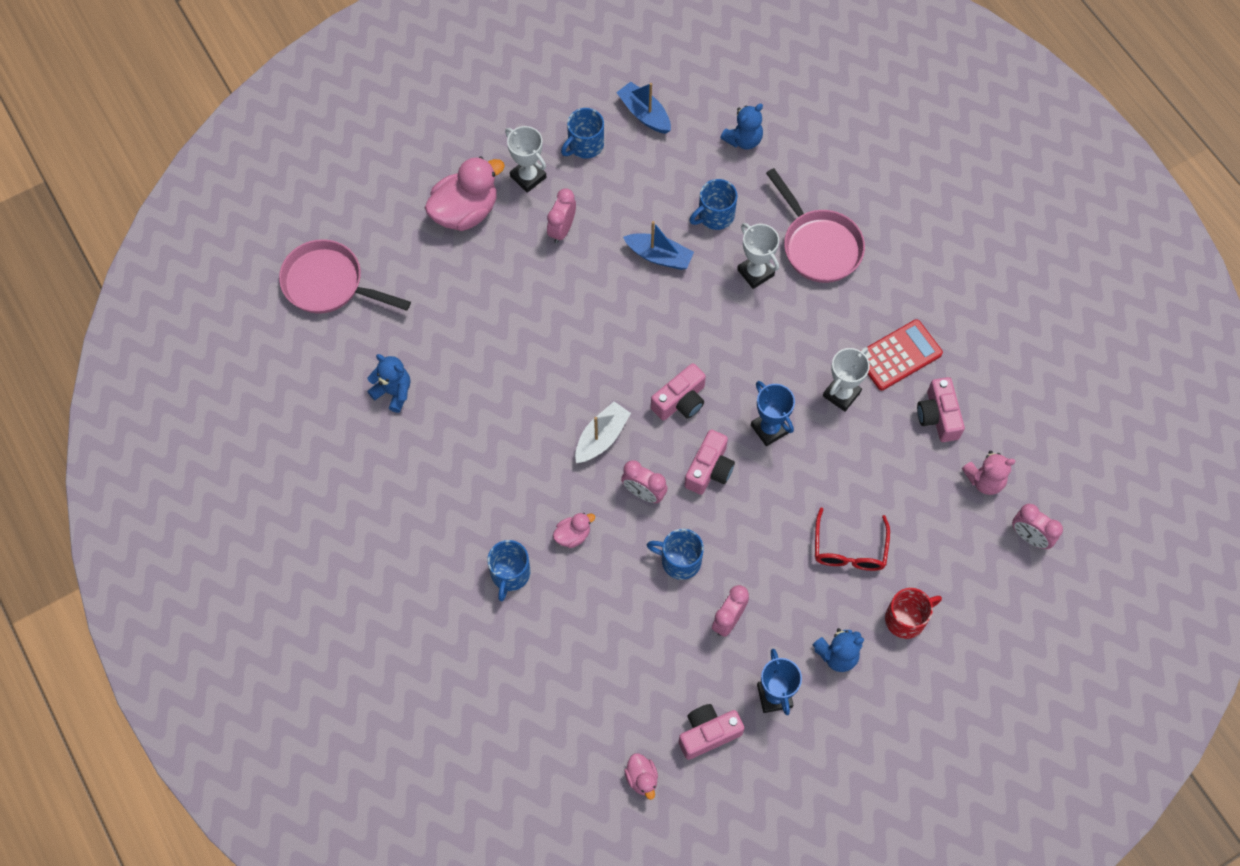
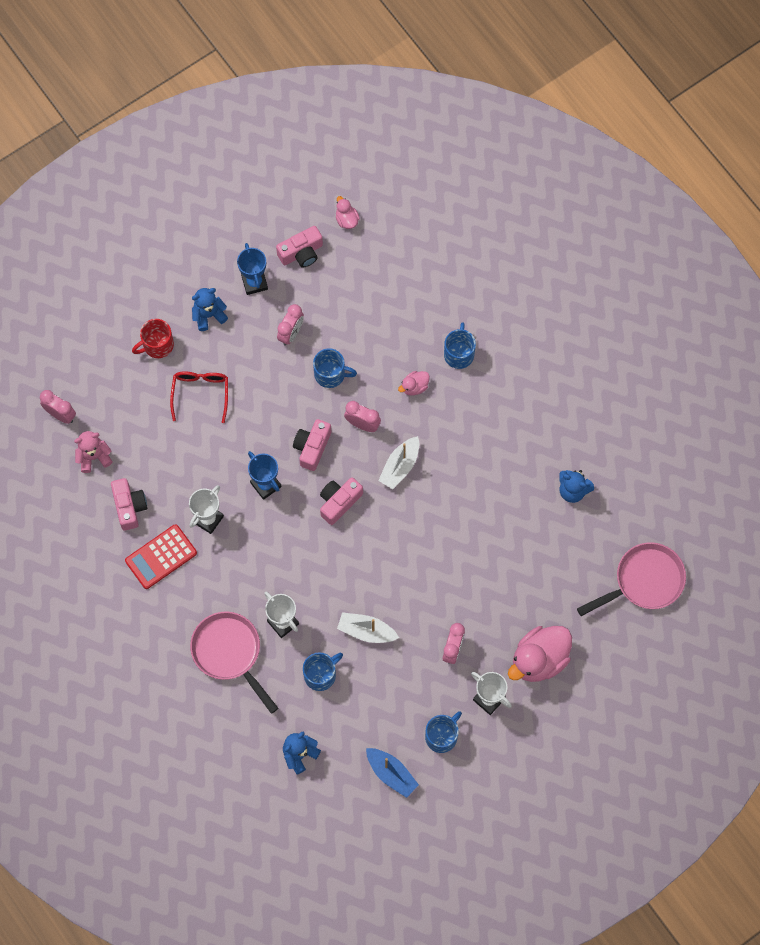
camera: 175 degrees right, 5 degrees up
(328, 284) = (644, 581): pink pan -> pink pan turned 45 degrees counterclockwise
(659, 256) = (366, 631): blue boat -> white boat

